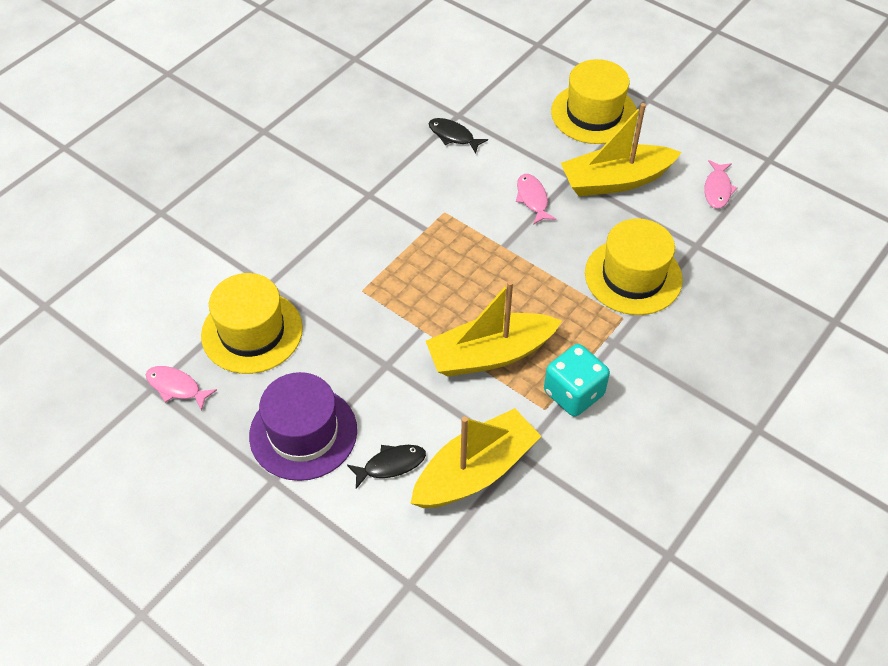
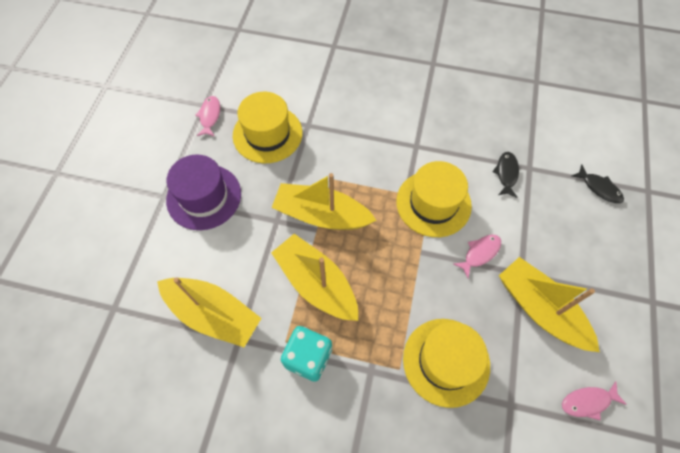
camera: 65 degrees right, 10 degrees up
(391, 465) = (199, 258): black fish -> black fish (599, 188)
(406, 317) = (322, 215): none -> yellow boat
(594, 113) = (603, 264): yellow hat -> yellow hat (433, 203)

